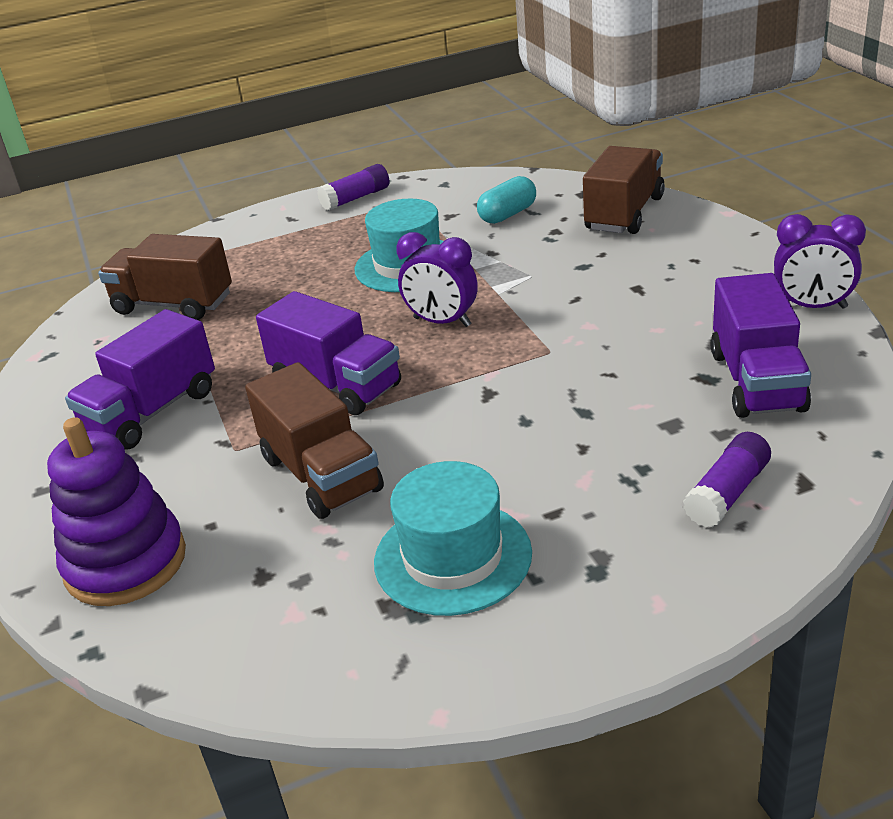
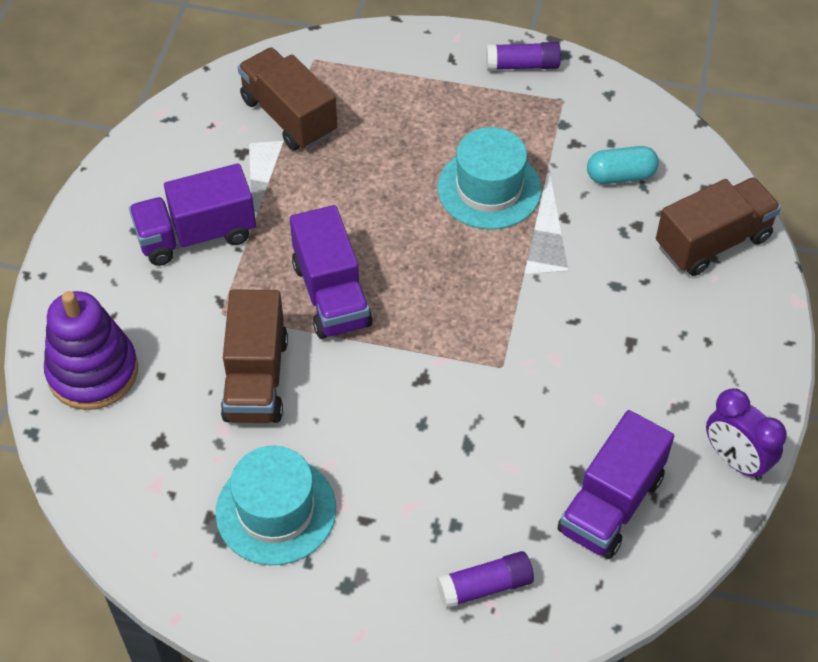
camera: 30 degrees right, 20 degrees up
(442, 322) = (456, 277): purple clock -> none

